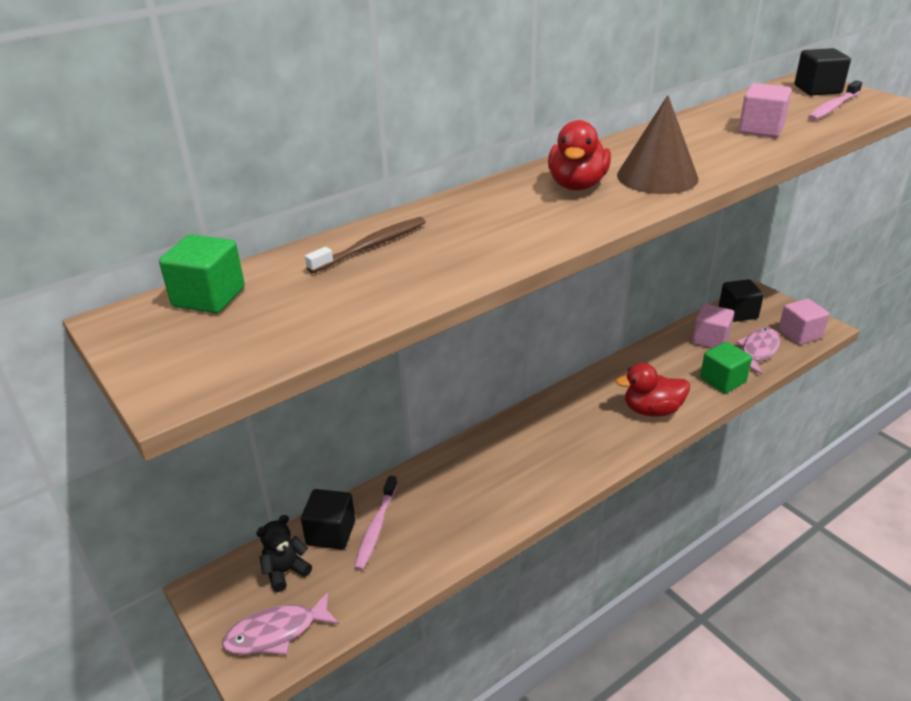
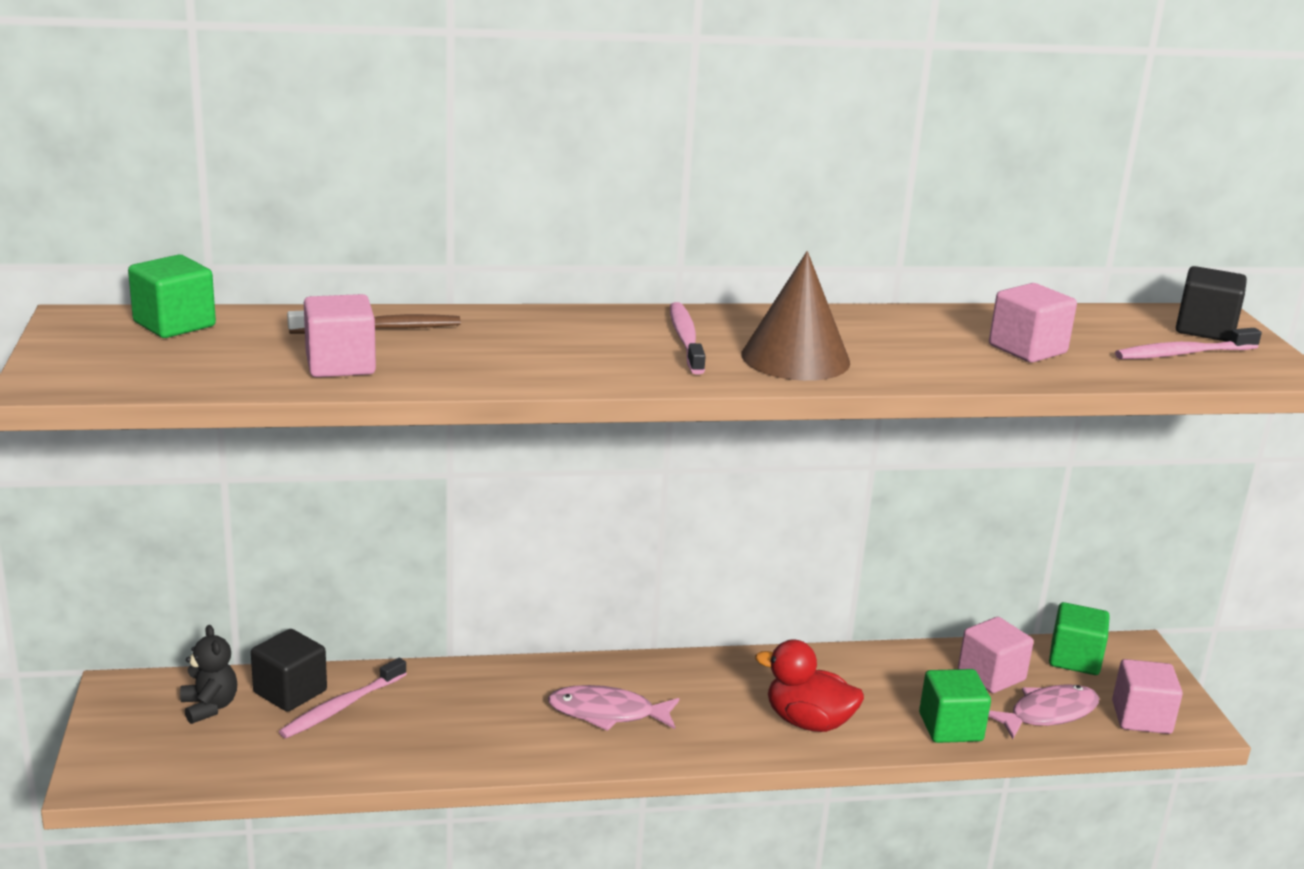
camera: 25 degrees right, 10 degrees down
(276, 632) = (148, 756): pink fish -> pink fish (607, 713)
(285, 571) = (209, 707): black teddy bear -> black teddy bear turned 75 degrees clockwise
(386, 286) = (340, 365): none -> pink cube
(577, 185) = (685, 339): red duck -> pink toothbrush
(738, 313) = (1074, 659): black cube -> green cube

